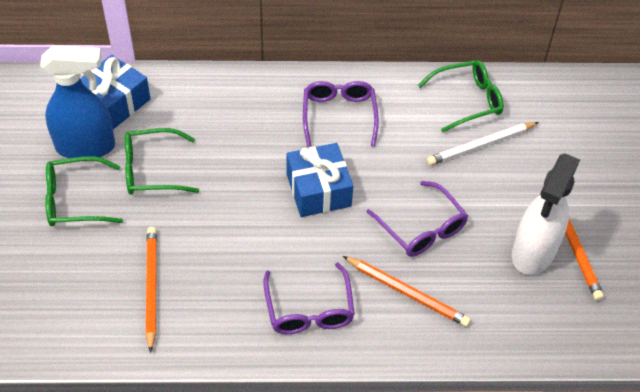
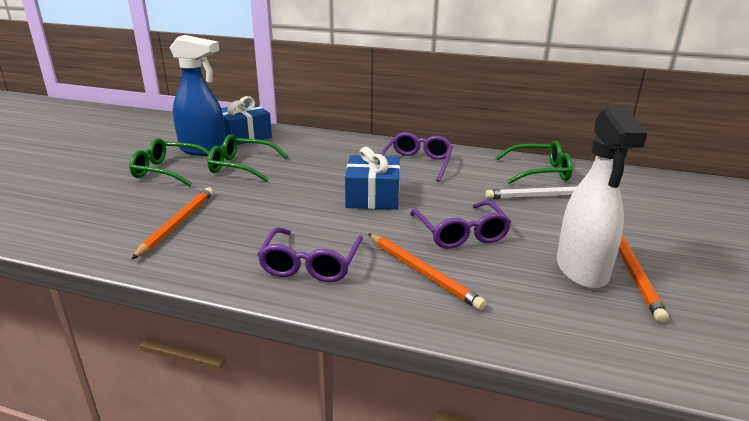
camera: 20 degrees right, 25 degrees down
(533, 252) = (582, 270): white spray bottle -> white spray bottle turned 45 degrees counterclockwise

